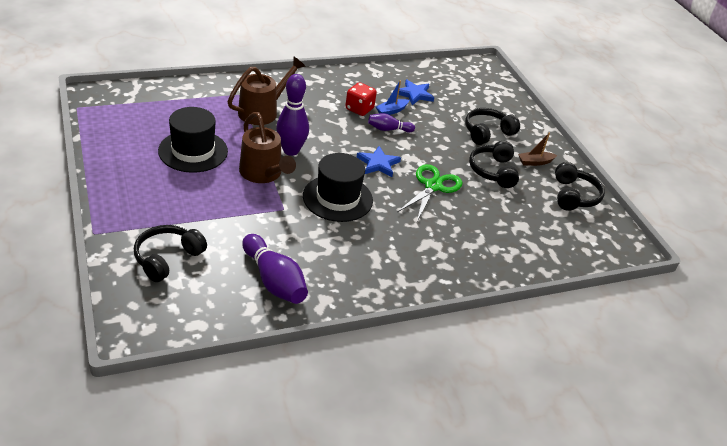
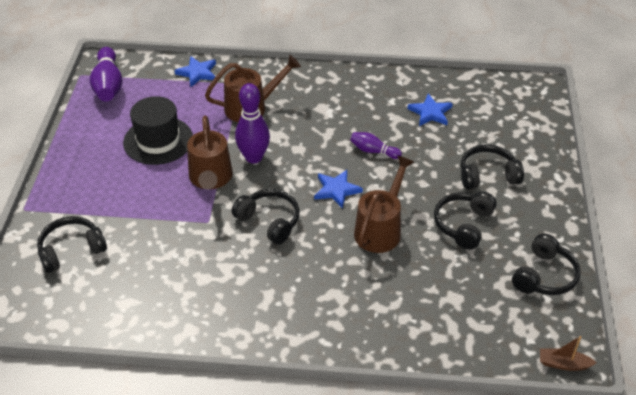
camera: 30 degrees right, 5 degrees up
(194, 91) = (197, 73): none -> blue star
(274, 280) = (153, 297): purple bowling pin -> purple bowling pin (108, 85)
(337, 198) = (269, 221): black hat -> black headphones
(359, 109) = (356, 121): red dice -> none
(391, 111) = (390, 129): blue boat -> none
(433, 186) = (381, 229): green scissors -> brown watering can
(535, 162) = (523, 223): brown boat -> brown boat (563, 364)

